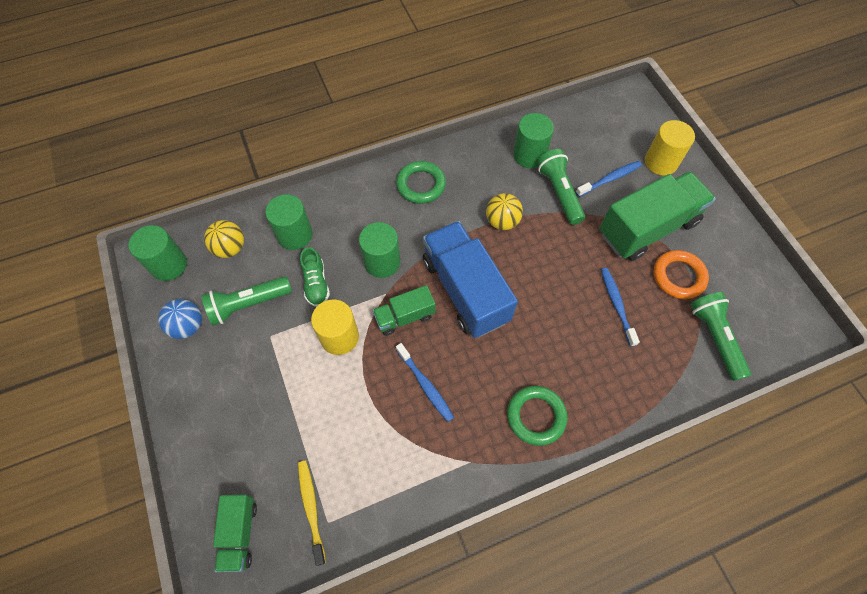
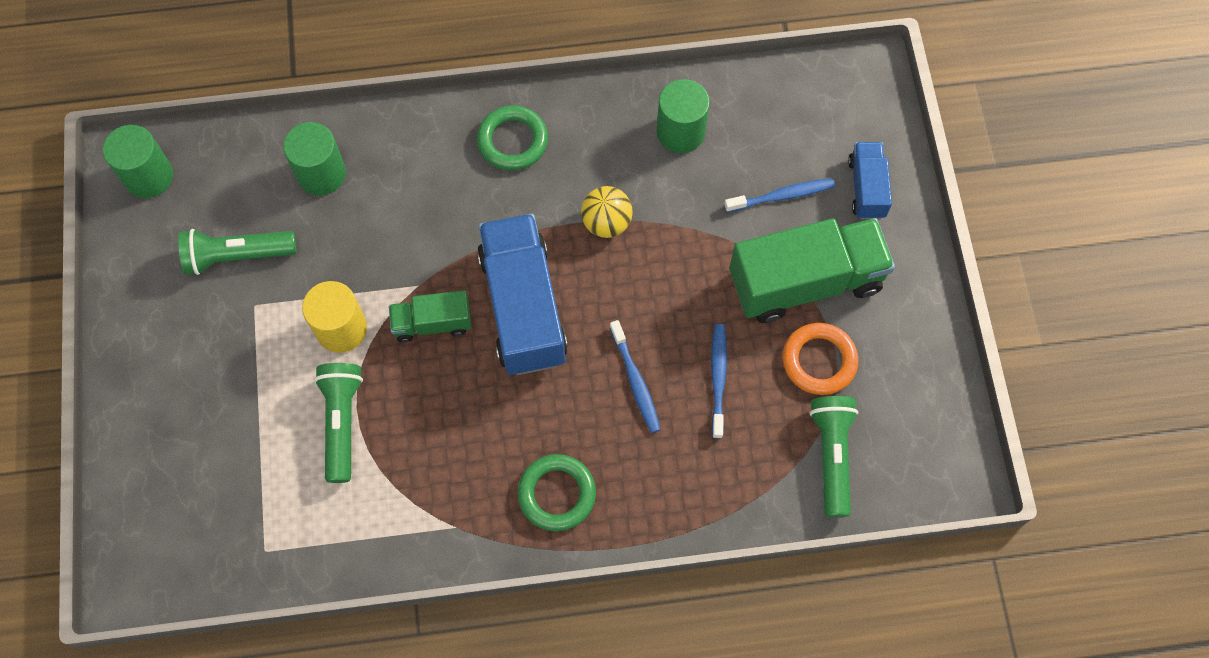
camera: 15 degrees right, 5 degrees up
(188, 326) = (155, 266): blue ball -> none
(230, 248) = (232, 172): yellow ball -> none
(239, 534) = (160, 536): green truck -> none
(311, 508) = (249, 530): yellow toothbrush -> none
(316, 283) = (331, 249): green shoe -> none
(382, 262) = (425, 241): green cylinder -> none
(425, 385) = (431, 419): blue toothbrush -> blue toothbrush (635, 381)
(559, 192) = (702, 199): green flashlight -> green flashlight (342, 423)
(661, 162) = (866, 188): yellow cylinder -> blue truck

